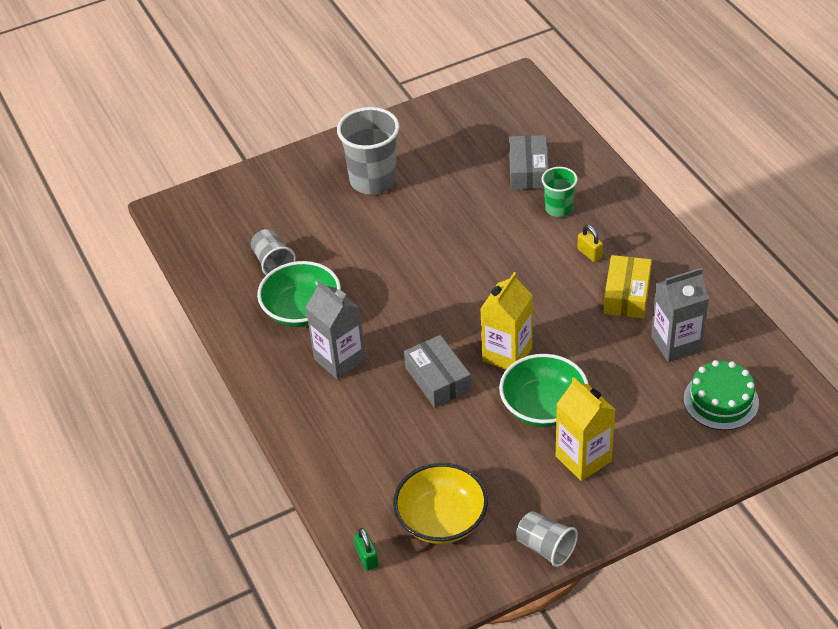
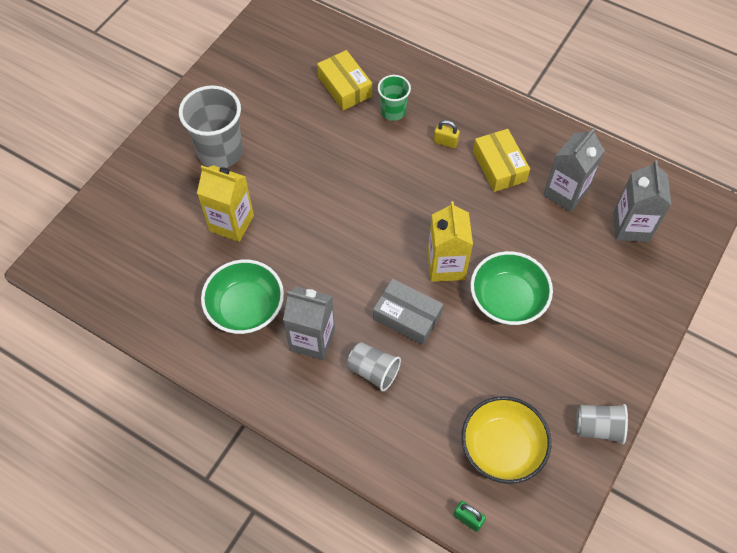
camera: 35 degrees left, 15 degrees up
(273, 263) = (187, 273): grey cup -> grey cup (373, 371)
(528, 170) = (345, 87): grey box -> yellow box
(583, 459) = (569, 331): yellow carton -> yellow carton (231, 223)
(721, 400) = (631, 226): green cake -> grey carton

